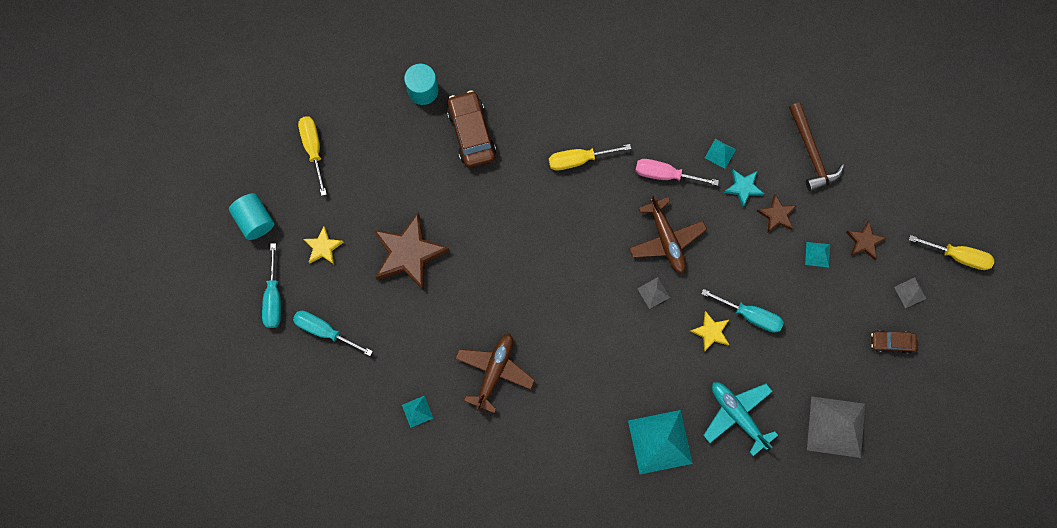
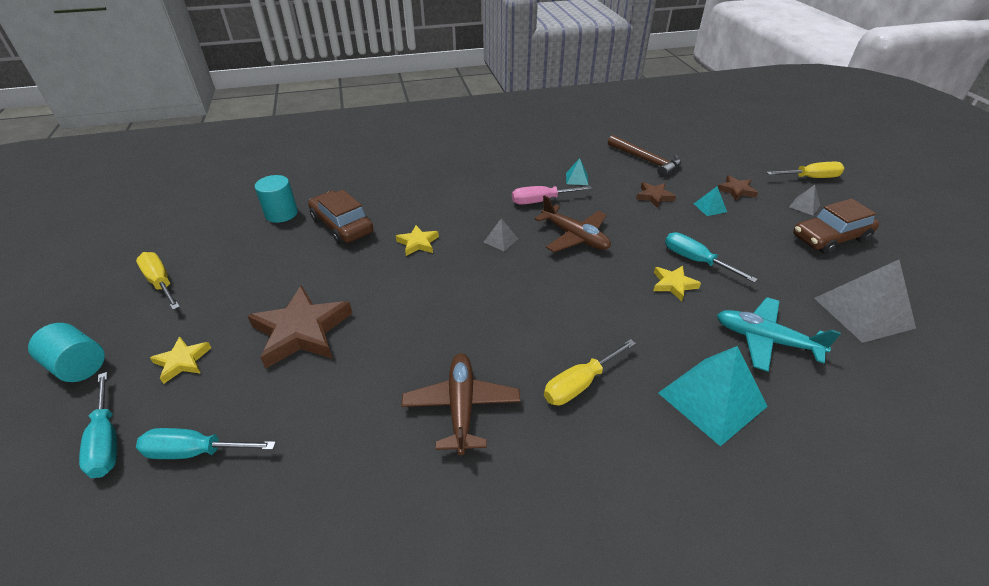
camera: 25 degrees left, 35 degrees down
(417, 411) = (370, 500): turquoise pyramid -> none
(528, 187) = (418, 243): none -> yellow star
(579, 159) = (457, 213): yellow screwdriver -> yellow screwdriver (580, 383)
(653, 293) = (593, 275): grey pyramid -> grey pyramid (501, 240)
(743, 187) = (612, 190): turquoise star -> none
(750, 315) = (696, 261): turquoise screwdriver -> turquoise screwdriver turned 135 degrees counterclockwise
(891, 342) = (830, 238): brown car -> brown car, size x1.74

